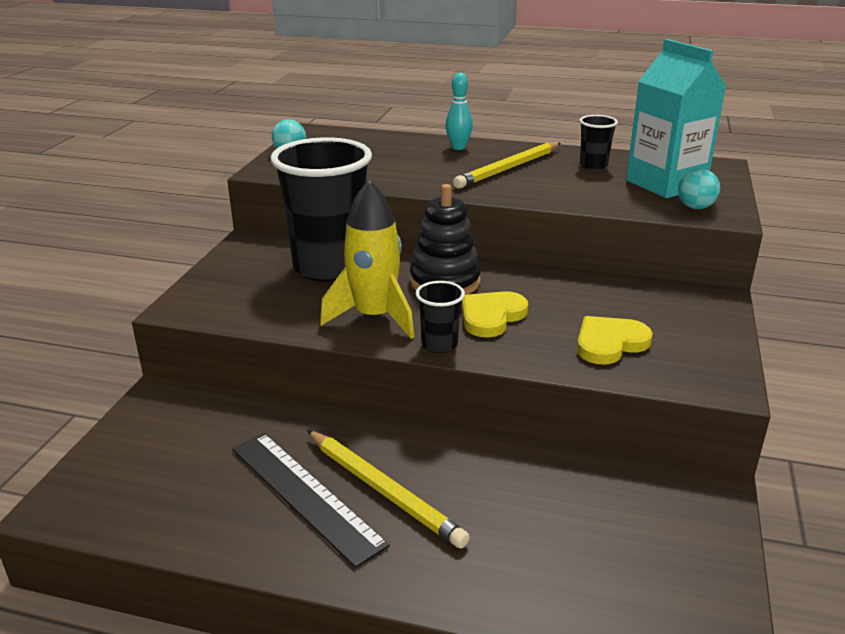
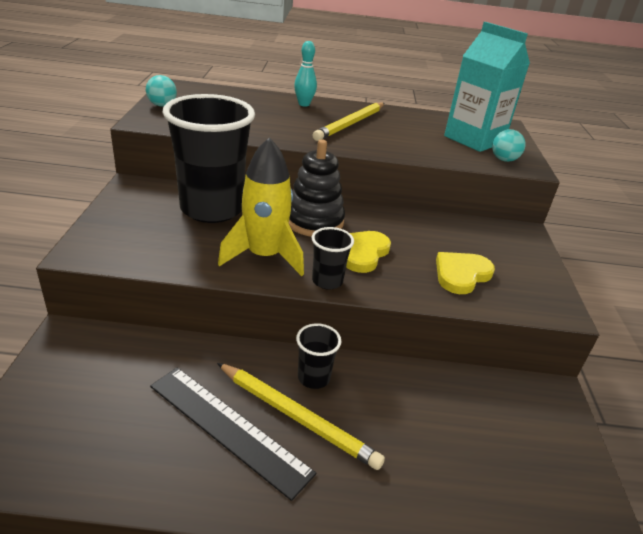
camera: 15 degrees left, 5 degrees up
(593, 166) = (414, 123): black cup -> black cup (313, 378)

